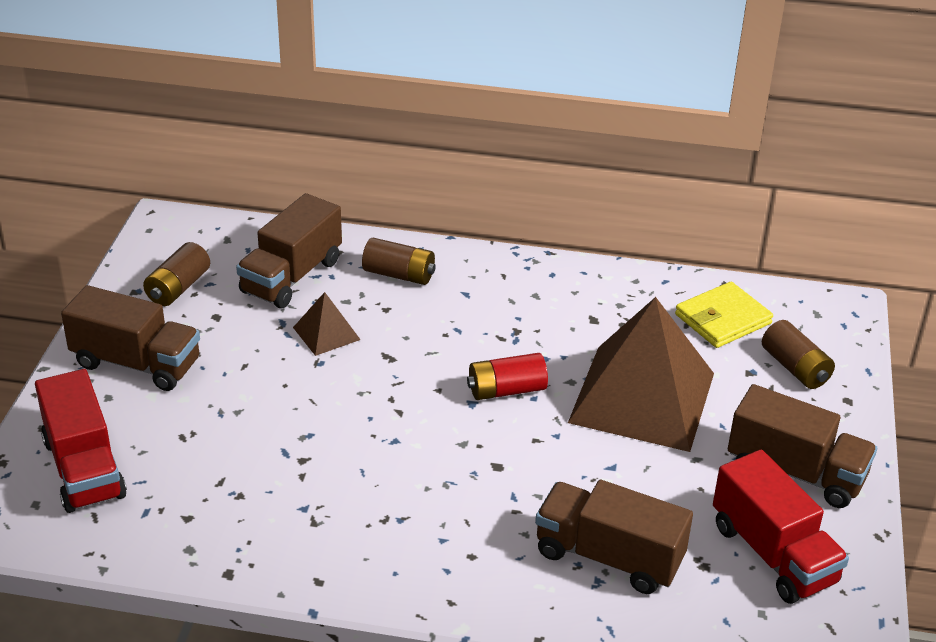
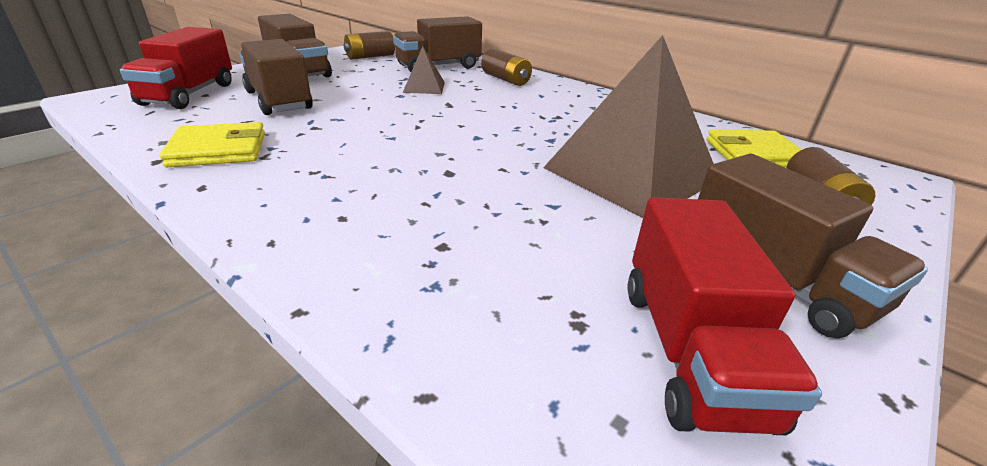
camera: 30 degrees right, 5 degrees down
(262, 534) = (218, 150): none -> yellow wallet
(506, 390) = (513, 138): red battery -> none
(608, 557) = (471, 269): brown truck -> brown truck (279, 101)

